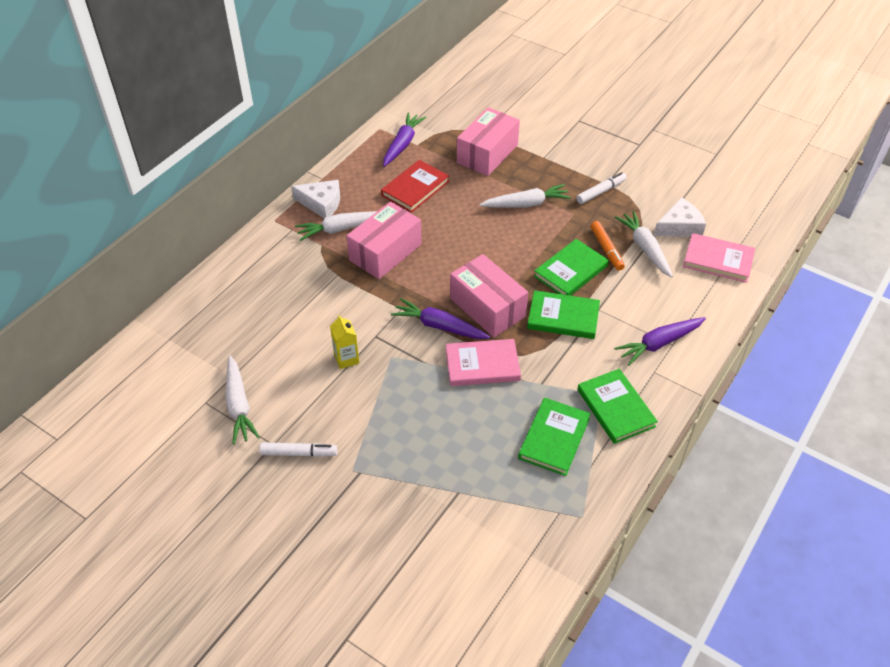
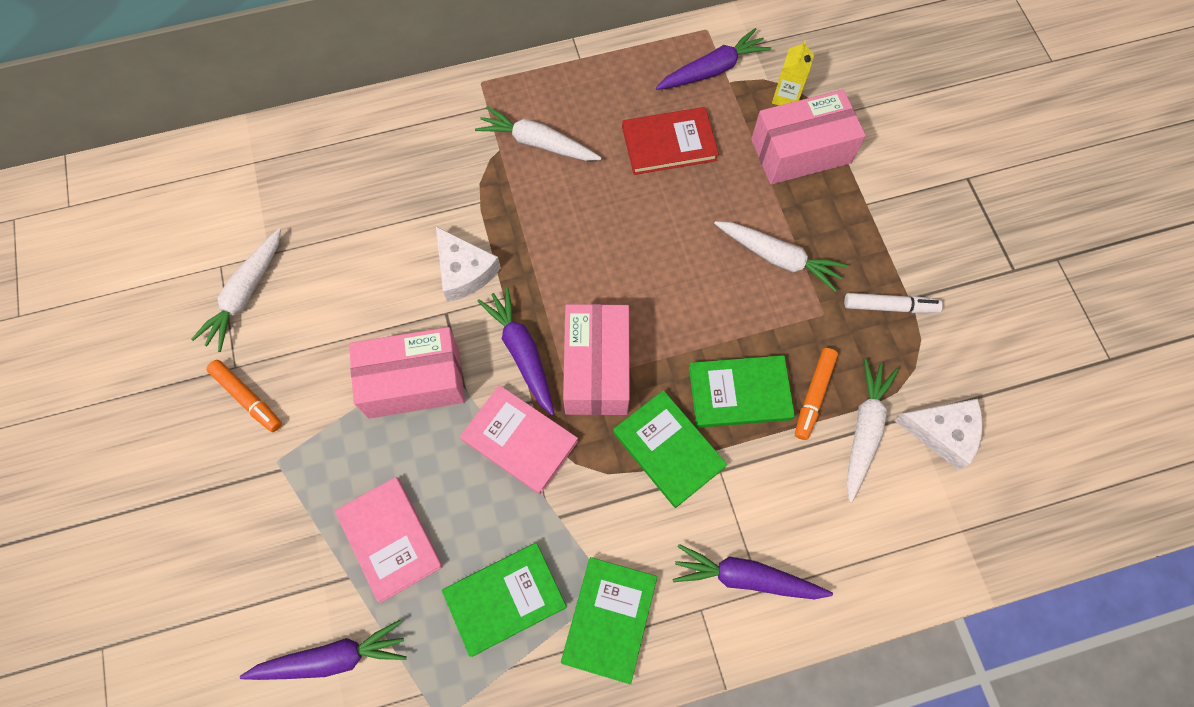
camera: 40 degrees right, 20 degrees up
(299, 453) = (247, 398): white marker -> orange marker
(321, 203) = (548, 93): white cheese -> white cheese (464, 271)
(346, 359) = (392, 319): yellow carton -> yellow carton (786, 97)
(385, 252) = (556, 209): pink box -> pink box (413, 382)
(491, 534) = (332, 657): none -> purple carrot
(718, 260) = (943, 520): pink book -> pink book (390, 539)

